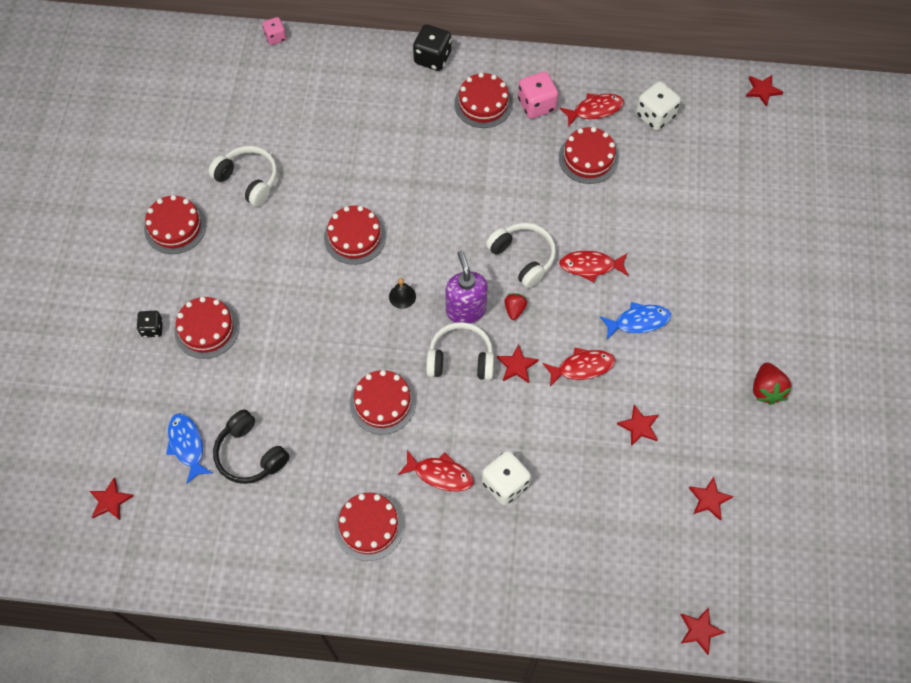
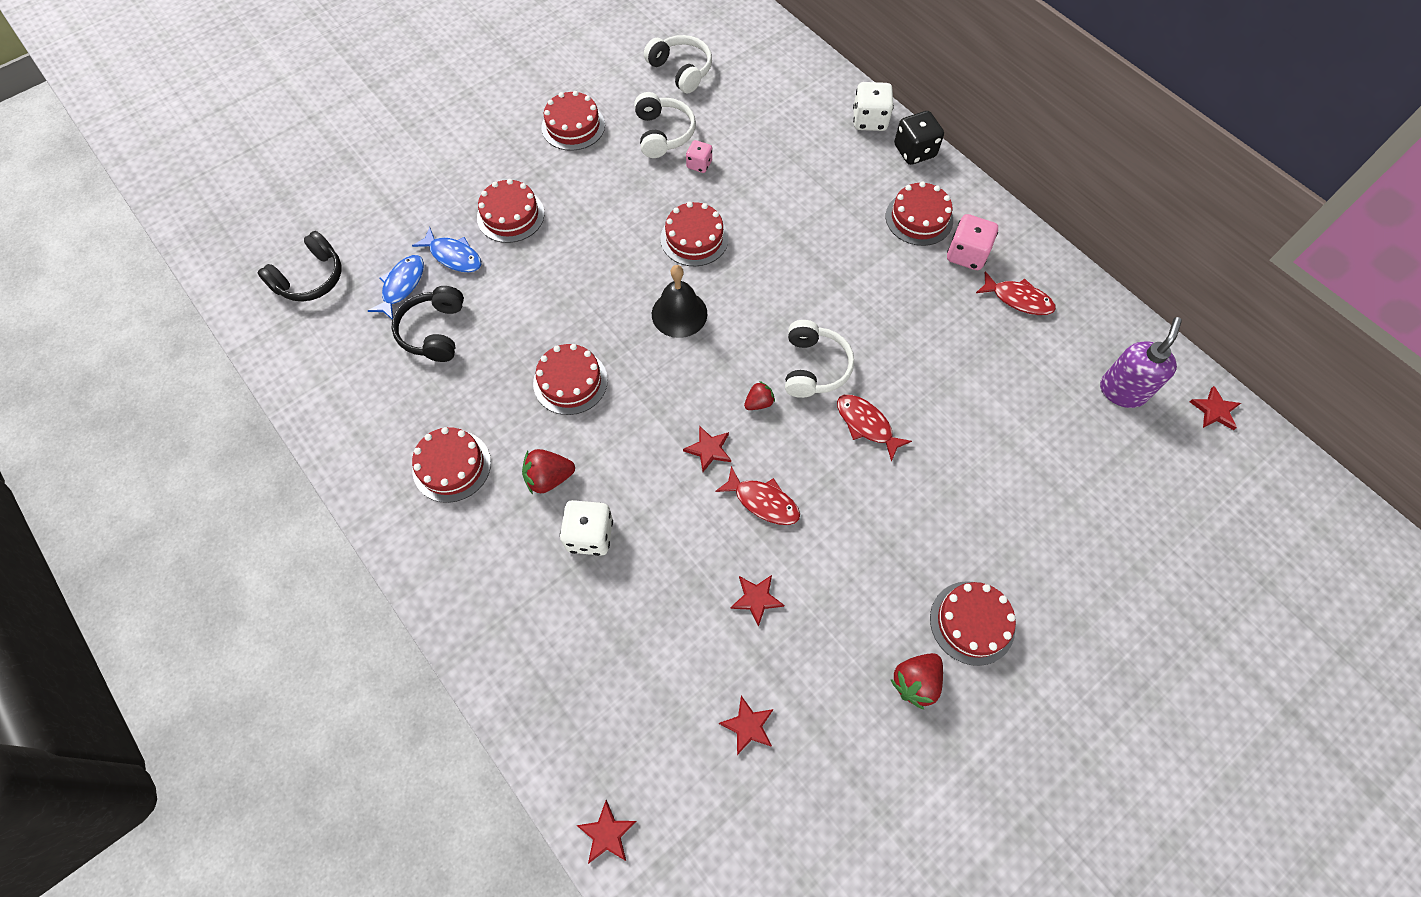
camera: 45 degrees right, 0 degrees up
(110, 501) = (311, 278): red star -> black headphones
(152, 328) = (475, 184): black dice -> none
(275, 37) = (802, 47): pink dice -> pink dice (699, 164)
(402, 296) = (679, 313): black bell -> black bell, size x1.84
(440, 474) = (549, 478): red fish -> red strawberry
(460, 359) = (669, 402): white headphones -> white headphones (681, 70)
(465, 310) = (717, 368): purple soap dispenser -> purple soap dispenser (1122, 391)
(588, 158) = (966, 334): red cake -> red cake (972, 622)
(638, 321) = (858, 509): blue fish -> blue fish (453, 256)
(655, 116) = (1073, 348): white dice -> white dice (869, 120)

